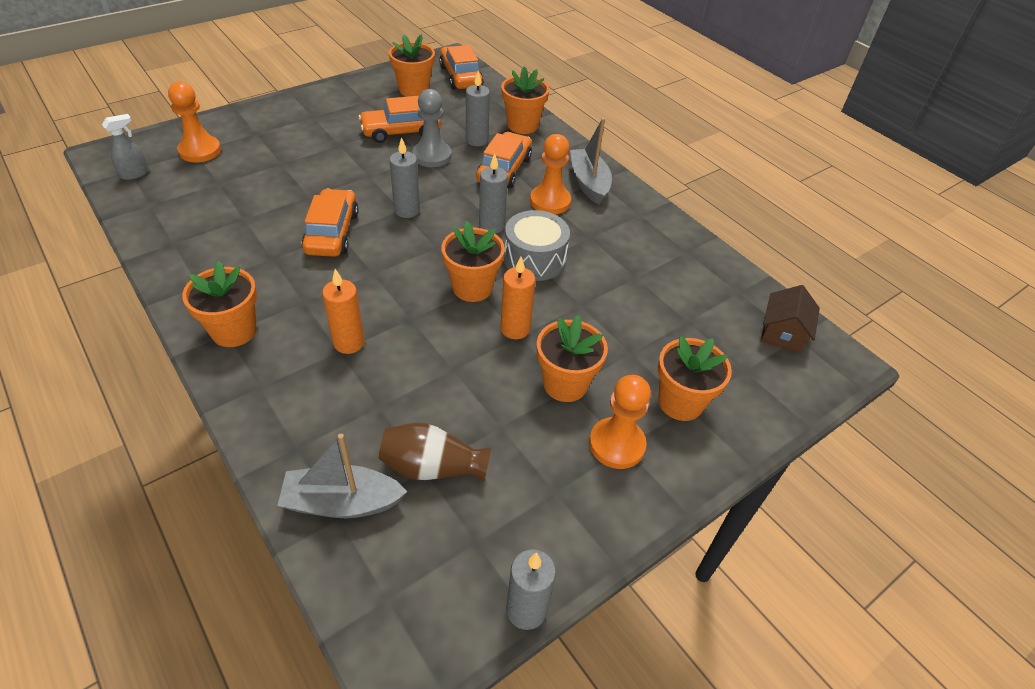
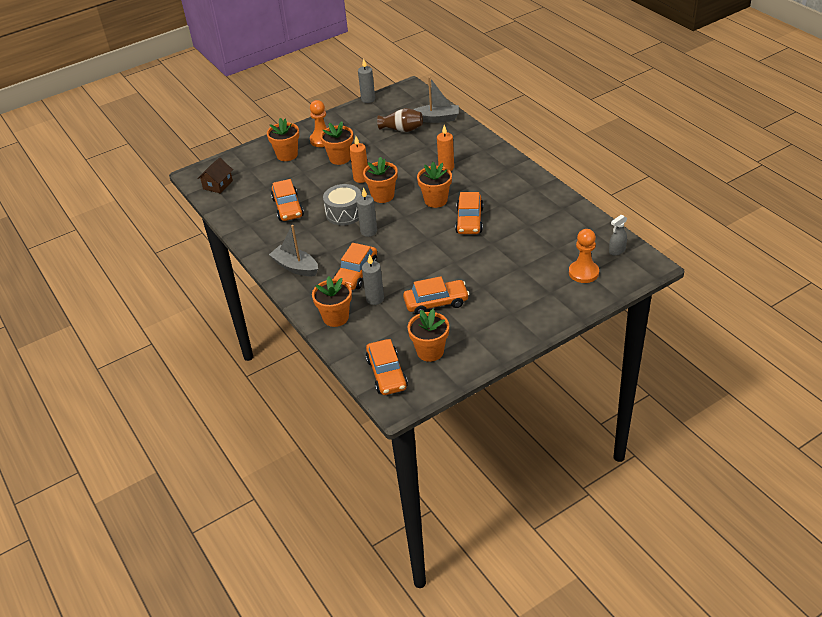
camera: 170 degrees left, 5 degrees down
(234, 331) = (505, 169): orange flower pot -> orange flower pot (436, 200)
(407, 210) = (424, 238): grey candle -> none
(432, 156) = (410, 281): grey pawn -> none
(550, 201) = (327, 251): orange pawn -> none
(589, 183) = (295, 267): grey boat -> grey boat turned 135 degrees clockwise
(633, 276) = (288, 207): none -> orange car

